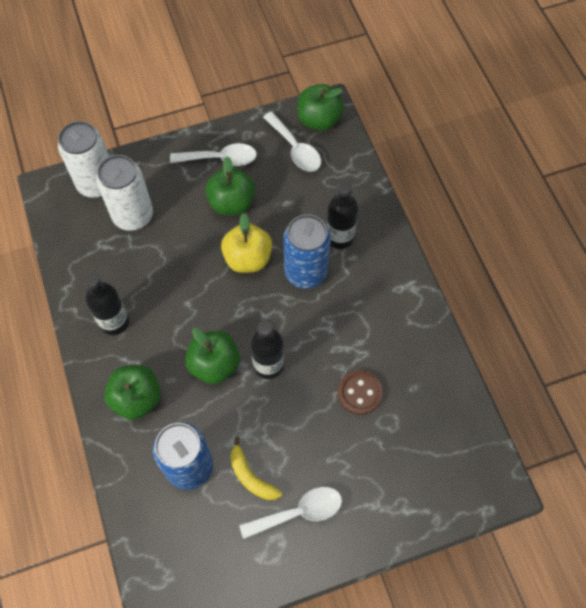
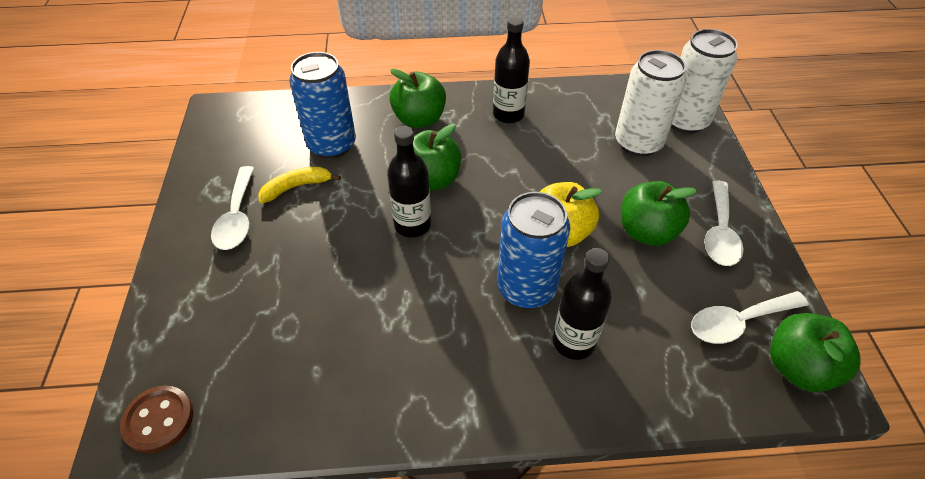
camera: 105 degrees right, 15 degrees down
(360, 393) = (338, 306): brown button -> brown button (159, 420)

